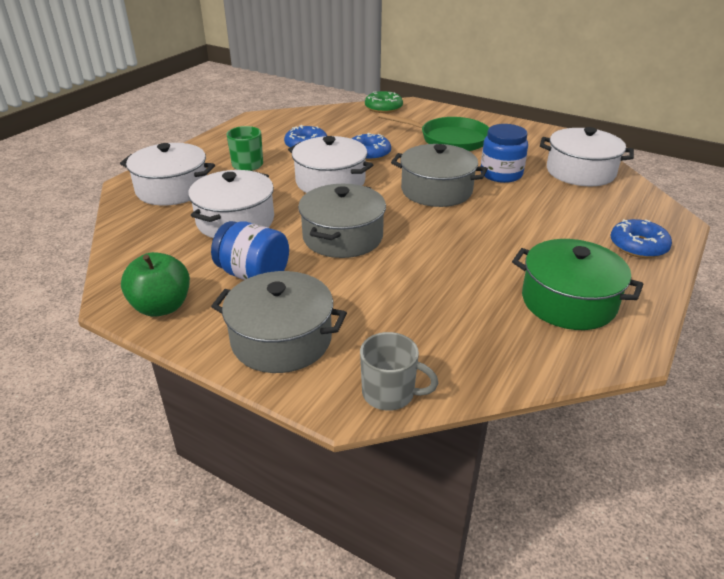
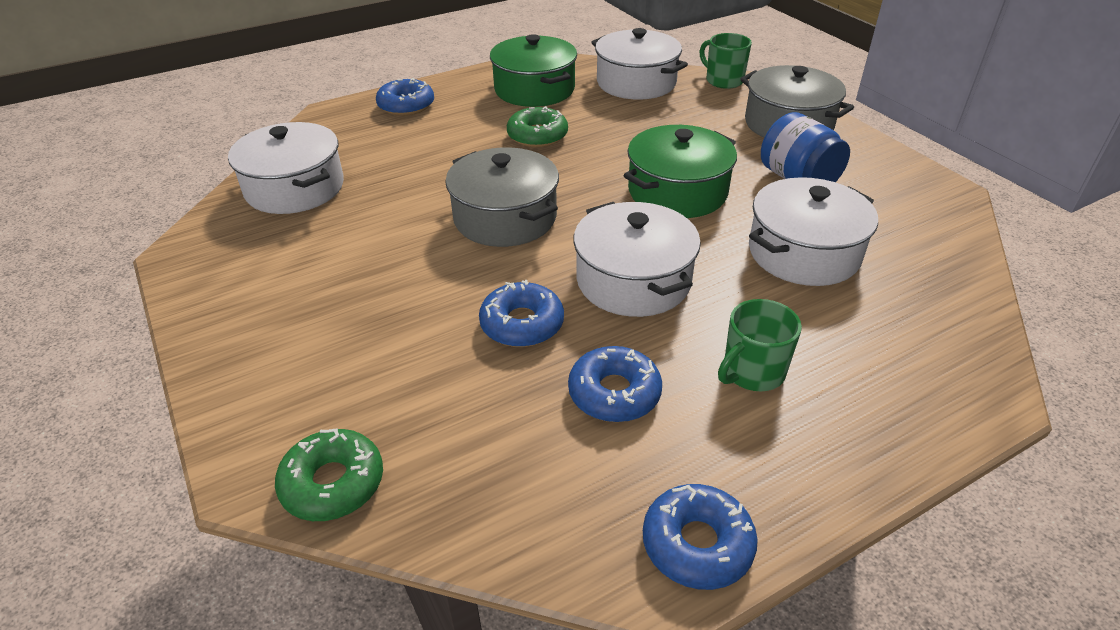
camera: 150 degrees left, 5 degrees up
(161, 307) = (900, 175): green apple -> none
(172, 189) = (903, 350): white pot -> white pot (636, 83)
(251, 124) = (697, 544): none -> blue donut
(342, 237) = (677, 192): grey pot -> green pot
(390, 393) = (723, 80): grey mug -> green mug
(449, 139) = (354, 310): green pan -> none
(494, 251) = (537, 136): none -> green donut
(501, 174) = (390, 216): blue jar -> none

